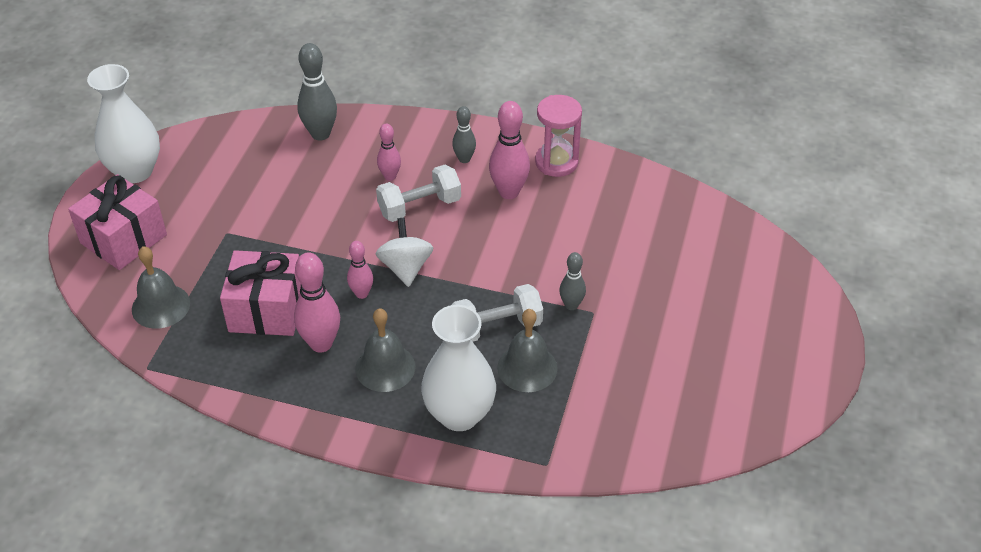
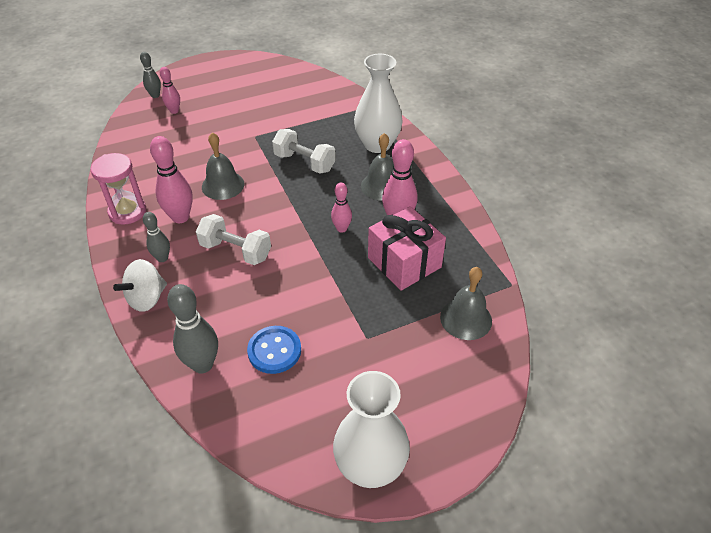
camera: 130 degrees left, 0 degrees up
(124, 239) = (442, 399): pink gift -> none
(284, 175) = (274, 351): none -> blue button
(390, 176) = (218, 286): pink bowling pin -> pink bowling pin (174, 111)
(405, 268) = (299, 223): white spinning top -> white spinning top (147, 298)
(527, 368) = (320, 139): grey bell -> grey bell (223, 185)
(571, 305) = (258, 145): grey bowling pin -> grey bowling pin (155, 95)

